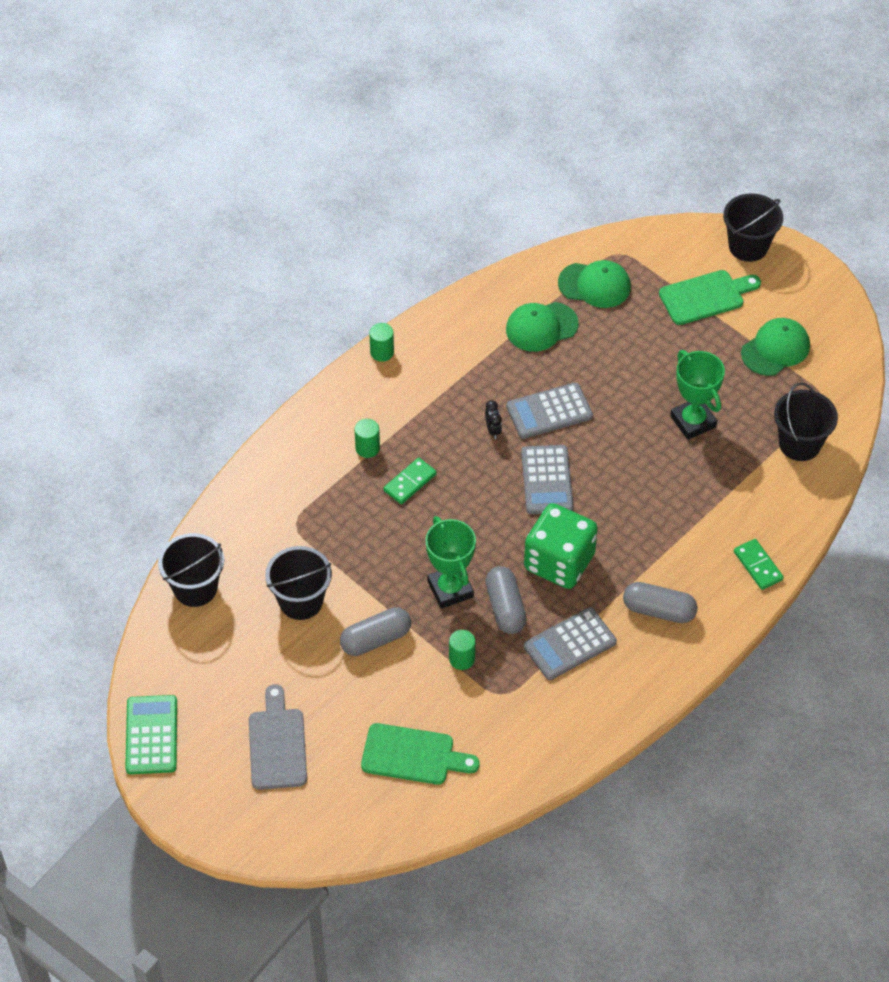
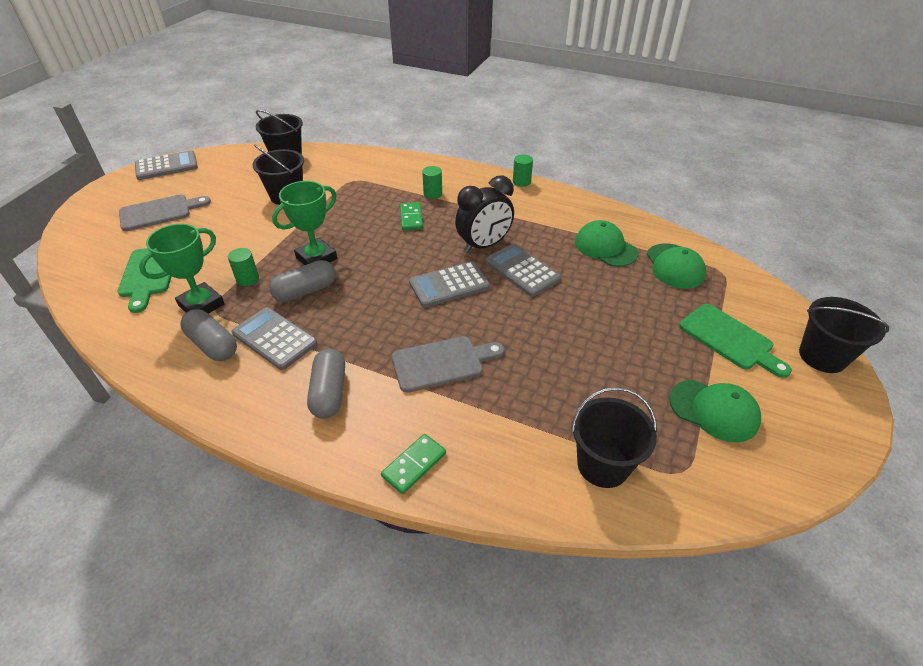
camera: 70 degrees right, 10 degrees down
(151, 735) = (167, 166): green calculator -> grey calculator
(376, 639) = (259, 234): grey capsule -> grey capsule (213, 345)
(410, 482) = (411, 218): green domino -> green domino turned 60 degrees clockwise
(493, 430) = (484, 245): black clock -> black clock, size x2.34
(559, 562) = (364, 311): green dice -> none
(654, 517) = (442, 363): none -> grey cutting board
(693, 421) = (573, 365): green trophy -> green trophy (201, 305)

